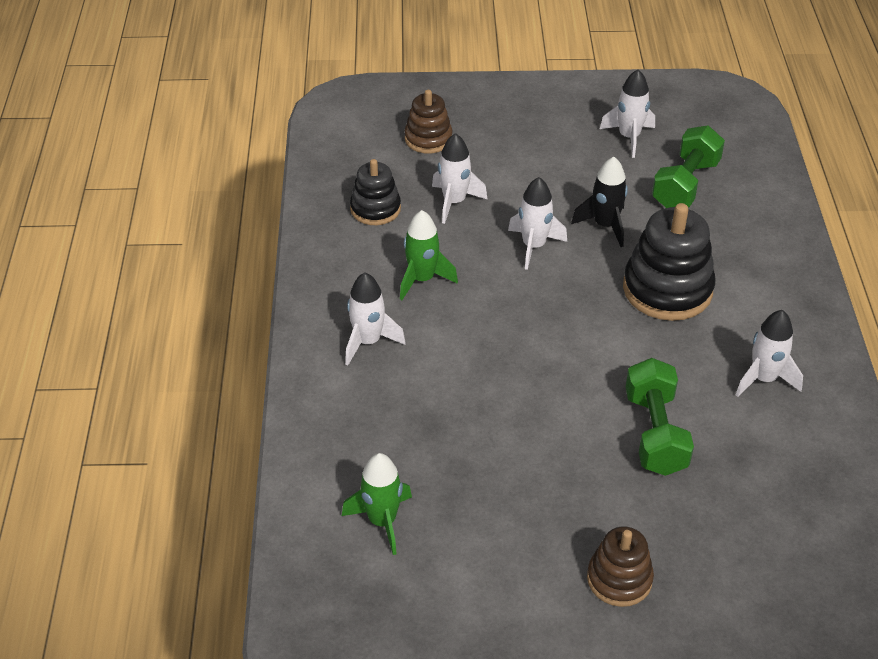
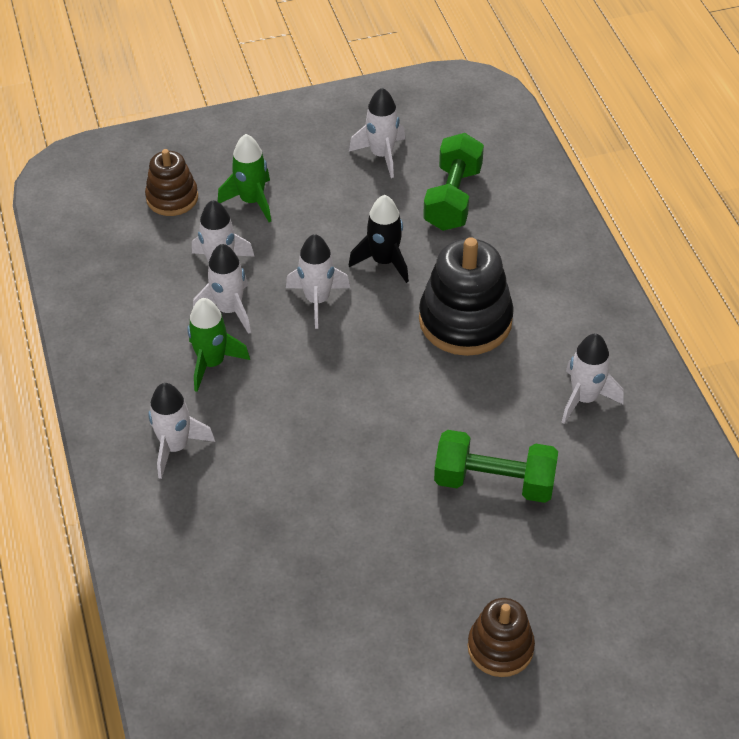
camera: 15 degrees left, 5 degrees up
(375, 209) = (139, 292): black stacking toy -> none
(382, 521) = (247, 644): green rocket -> green rocket (252, 201)
(451, 239) = (229, 310): none -> white rocket
(655, 433) = (494, 482): green dumbbell -> green dumbbell turned 60 degrees counterclockwise

